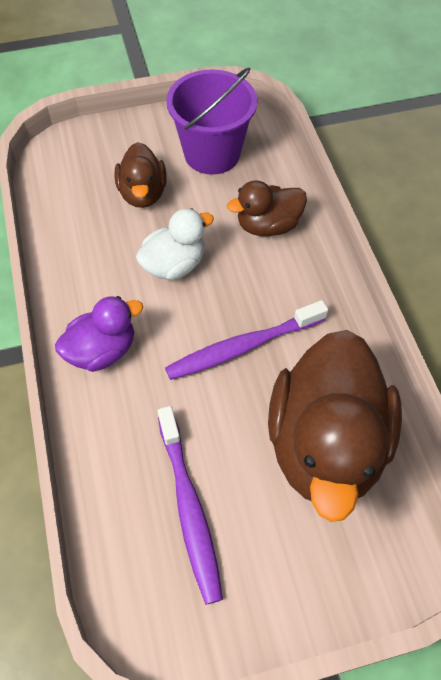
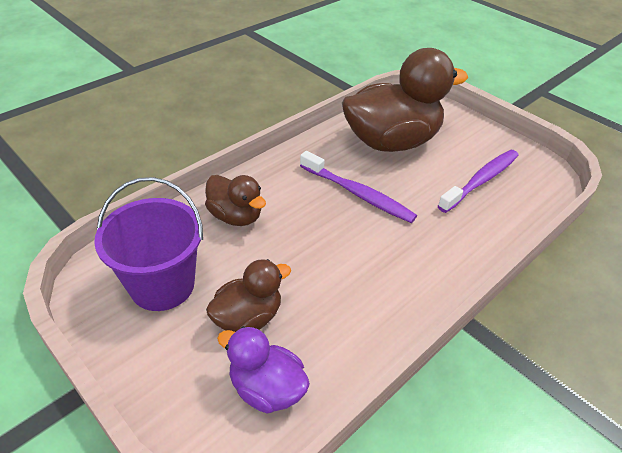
camera: 120 degrees left, 15 degrees down
(102, 351) = (428, 267): purple duck -> purple duck (266, 388)
(174, 265) = (316, 258): white duck -> none

